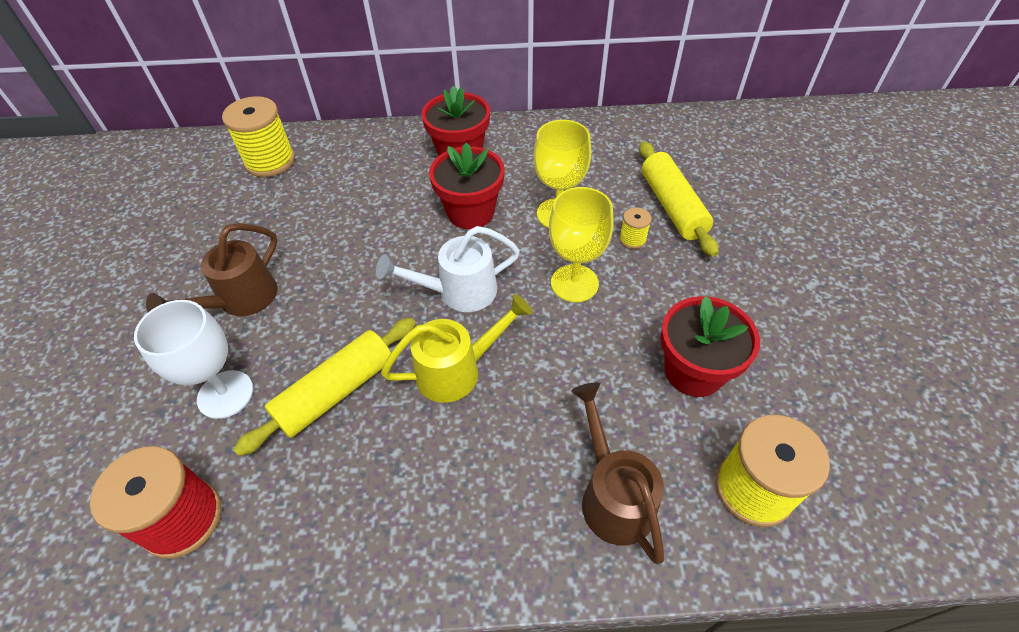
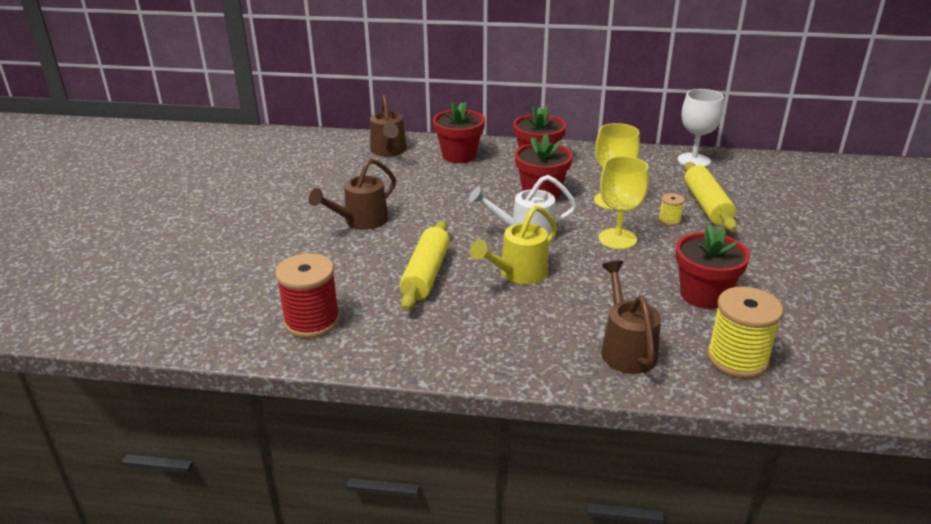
camera: 10 degrees right, 20 degrees down
(225, 394) = (346, 266): white goblet -> white goblet (693, 160)
(270, 161) = (389, 151): yellow spool -> brown watering can
(336, 392) = (426, 274): yellow rolling pin -> yellow rolling pin turned 45 degrees counterclockwise
(361, 157) = (459, 155): none -> red flower pot
(457, 370) = (518, 274): yellow watering can -> yellow watering can turned 150 degrees clockwise

